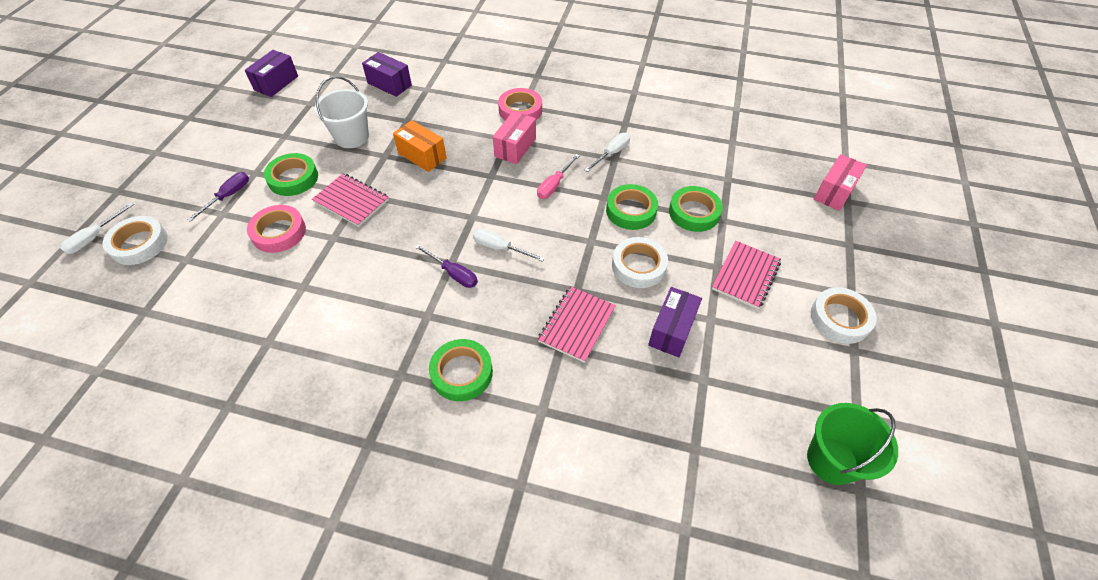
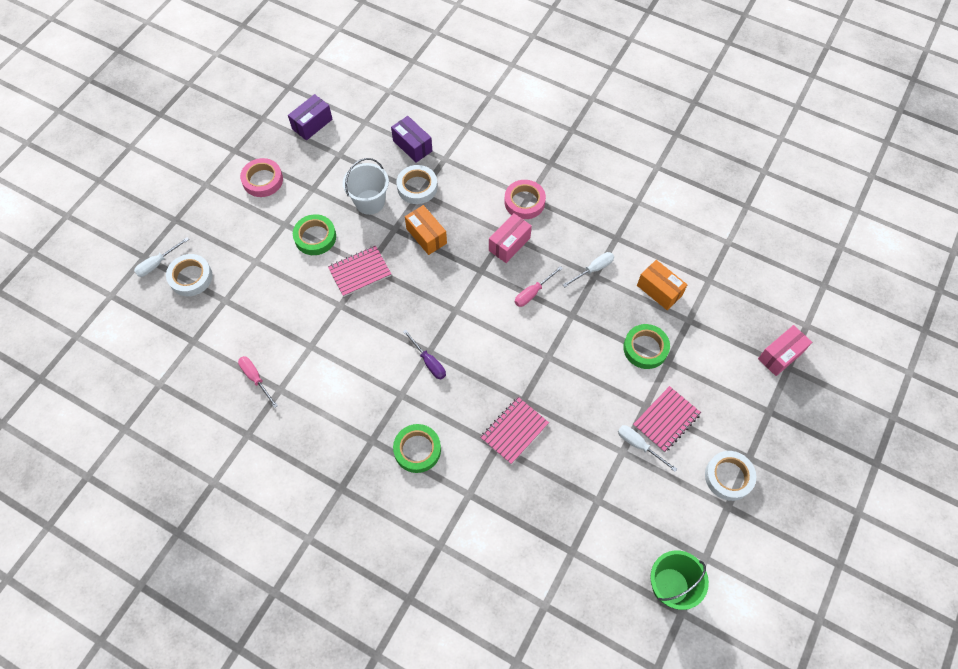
camera: 15 degrees right, 10 degrees up
(228, 196) = (261, 245): purple screwdriver -> none
(233, 336) = (255, 378): none -> pink screwdriver
(279, 232) = (298, 290): pink tape -> pink tape (263, 180)
(351, 201) = (359, 272): pink notebook -> pink notebook turned 75 degrees counterclockwise
(500, 248) = (471, 346): white screwdriver -> white screwdriver (639, 445)
(631, 211) = (591, 334): green tape -> none
(638, 266) = (580, 390): white tape -> white tape (417, 187)
(672, 330) = (588, 454): purple box -> none
(686, 159) = (659, 290): none -> orange box

